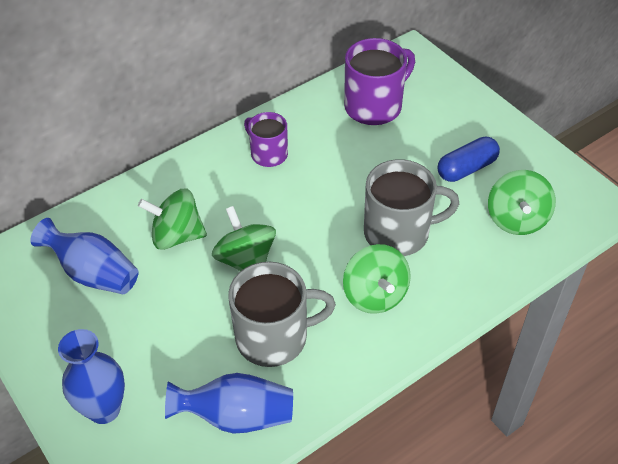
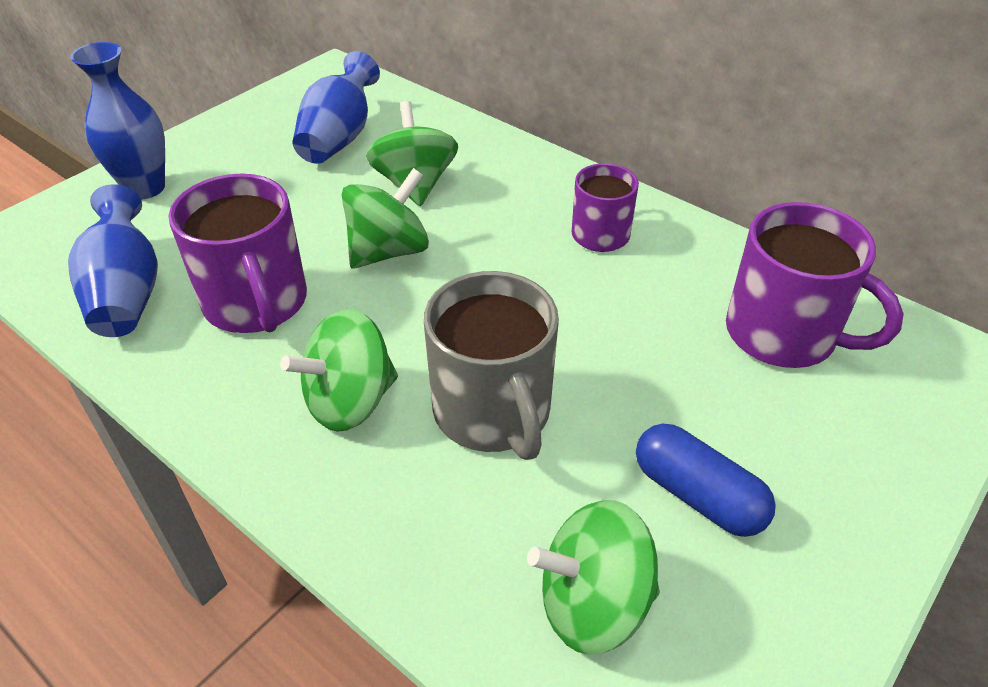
camera: 75 degrees right, 5 degrees down
(274, 337) = (256, 303): grey mug -> purple mug

